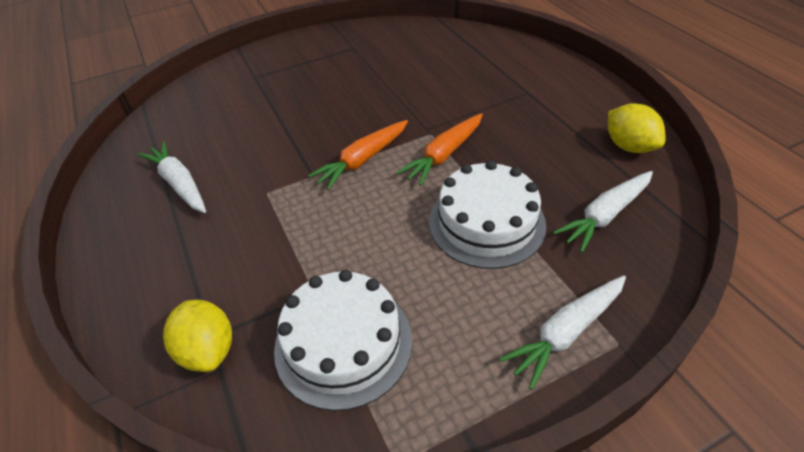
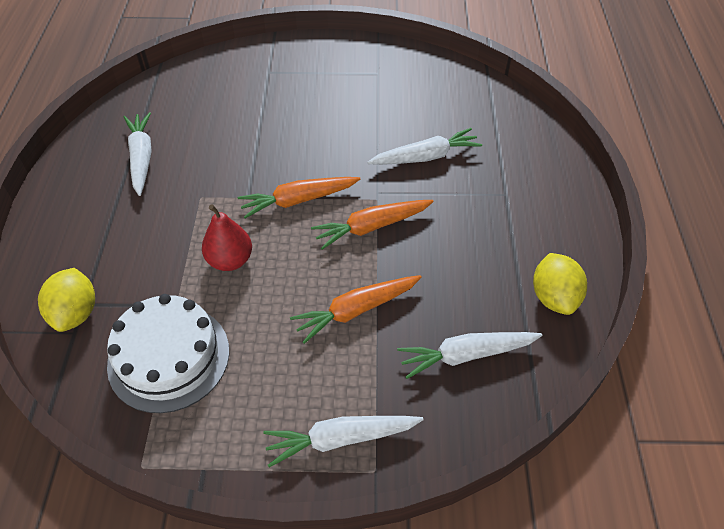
camera: 25 degrees right, 5 degrees up
(338, 232) = (230, 260): none -> red pear
(443, 90) = (426, 157): none -> white carrot
(486, 222) = (356, 310): white cake -> orange carrot

